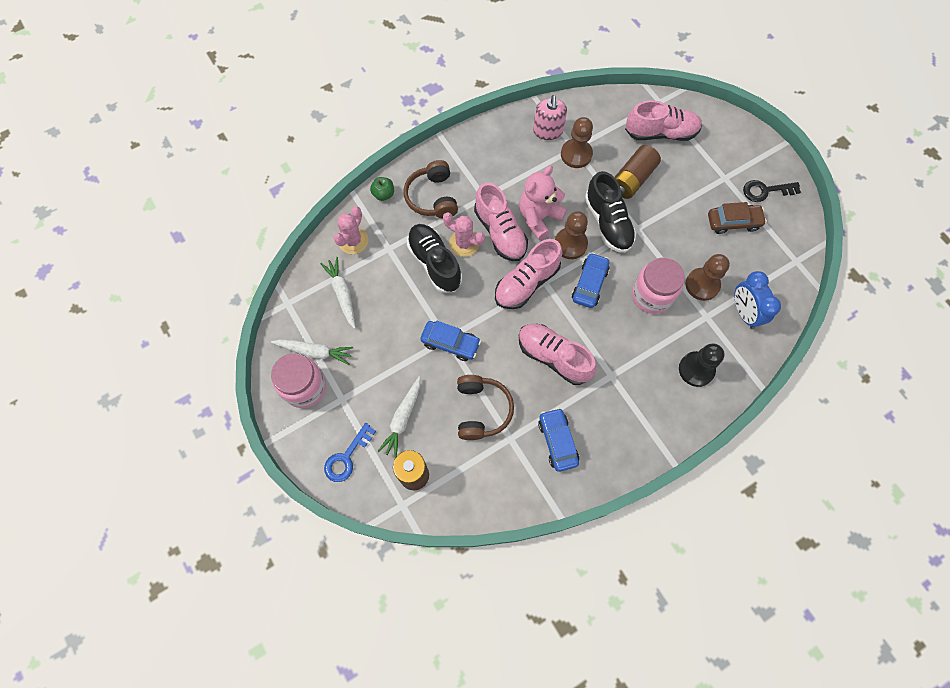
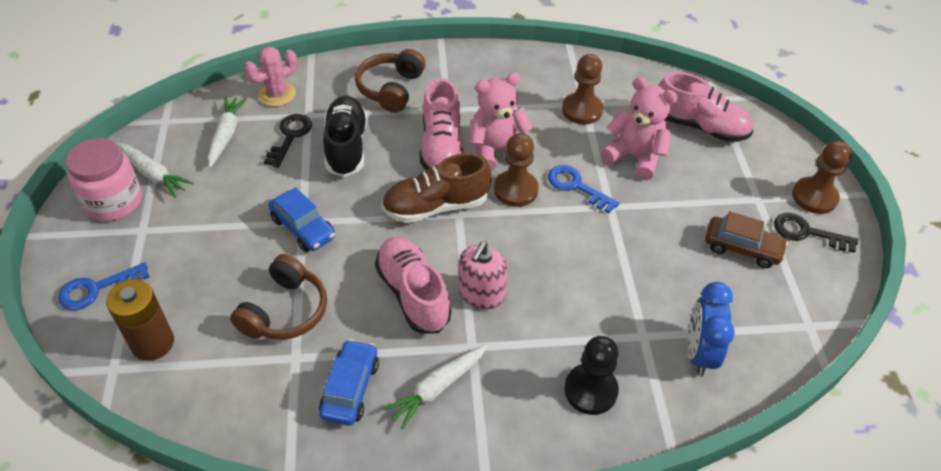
camera: 25 degrees right, 20 degrees down
(383, 194) = (341, 68): green apple -> none
(389, 273) = (290, 137): none -> black key
(403, 418) = (189, 278): white carrot -> white carrot (438, 387)
(464, 243) = (393, 142): pink cactus -> none
(526, 283) = (436, 206): pink shoe -> brown shoe
(547, 131) = (563, 78): pink soap dispenser -> pink soap dispenser (481, 294)
(589, 284) = (511, 238): blue car -> none
(608, 222) = (576, 186): black shoe -> blue key
(632, 179) = (635, 157): brown battery -> pink teddy bear
(651, 295) = (583, 282): pink jar -> none
(702, 285) = (658, 298): brown pawn -> brown pawn (814, 197)

